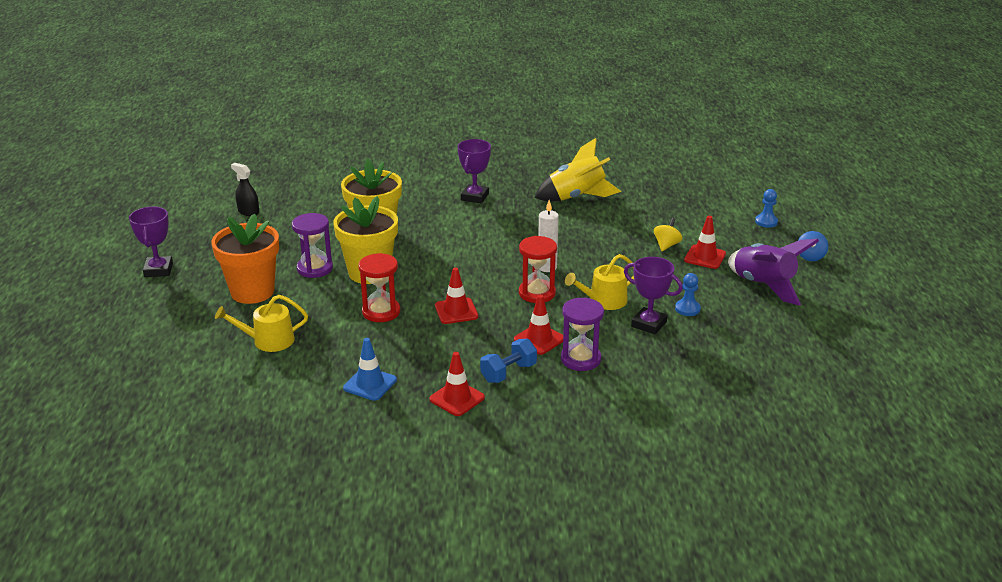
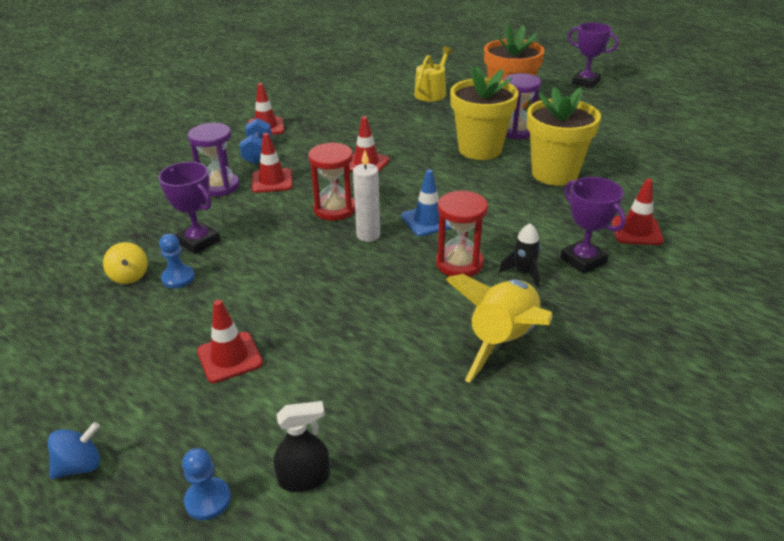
camera: 130 degrees right, 5 degrees up
(248, 212) = (666, 132): black spray bottle -> black spray bottle (304, 478)
(370, 384) = (330, 107): blue traffic cone -> blue traffic cone (428, 221)
(381, 312) = (411, 136): red hourglass -> red hourglass (459, 263)
(420, 190) = (636, 231): none -> red traffic cone
(512, 208) = (523, 273): none -> black rocket
(603, 301) = (268, 237): yellow watering can -> none
(649, 324) = (198, 242): purple trophy -> purple trophy turned 60 degrees clockwise
(666, 245) = (295, 343): yellow spinning top -> yellow spinning top (129, 276)
(764, 285) = (116, 363): purple rocket -> none
(810, 257) = (80, 465): blue spinning top -> blue spinning top turned 90 degrees clockwise

